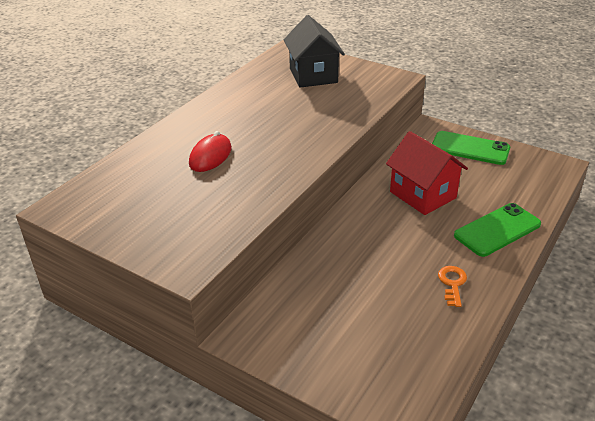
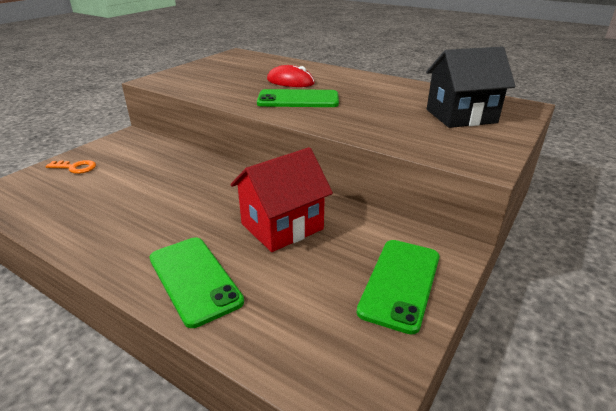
camera: 90 degrees right, 5 degrees down
(272, 149) = (298, 99): none -> green phone
(452, 283) = (121, 230): orange key -> orange key (75, 168)

